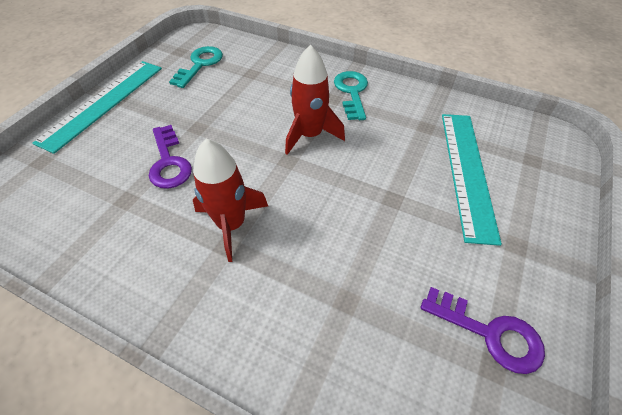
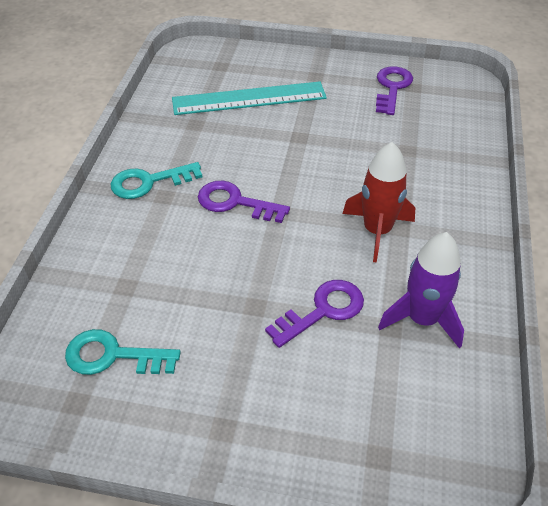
camera: 105 degrees left, 5 degrees down
(103, 103) = (239, 446): turquoise ruler -> none
(117, 224) = (422, 319): none -> purple rocket
(310, 135) = (235, 202): red rocket -> purple key

